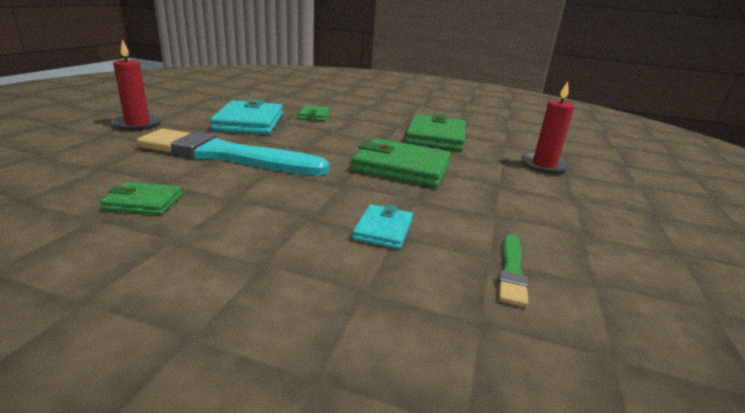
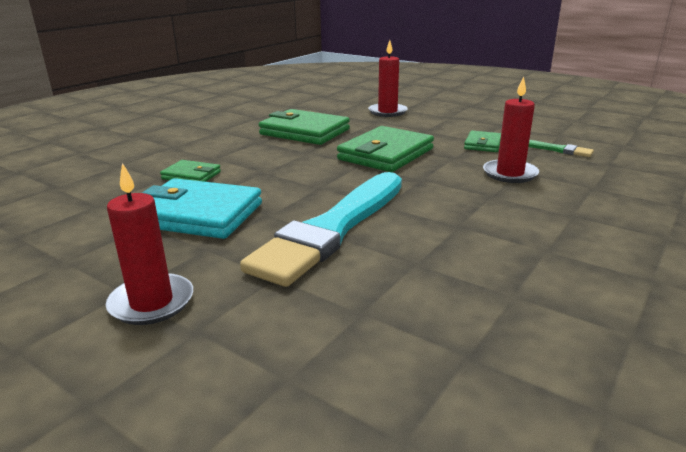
camera: 70 degrees left, 0 degrees up
(143, 202) = (471, 270): green wallet -> green wallet (483, 144)
(383, 230) = (510, 174): turquoise wallet -> red candle

